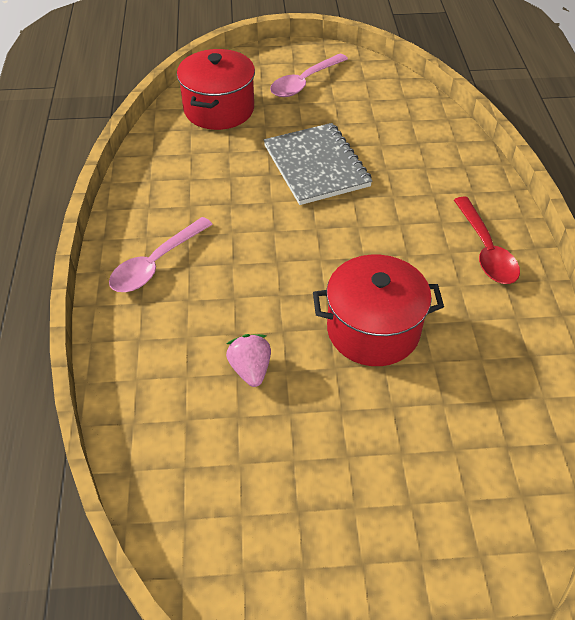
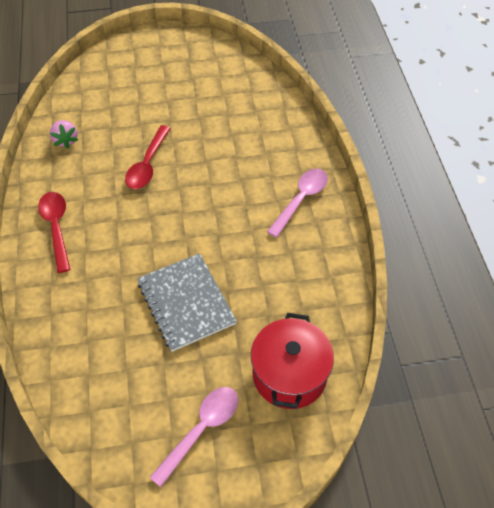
camera: 175 degrees right, 5 degrees up
(250, 369) = (223, 137): pink strawberry -> pink strawberry (66, 140)
(373, 330) = (147, 164): red pot -> red spoon

